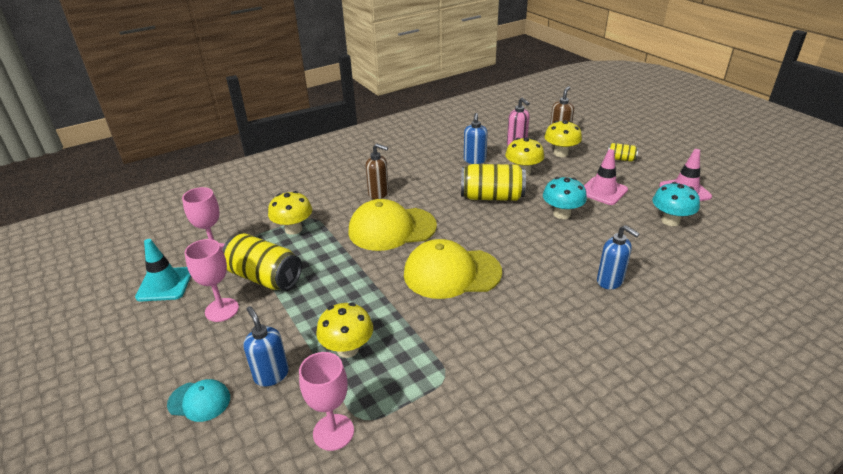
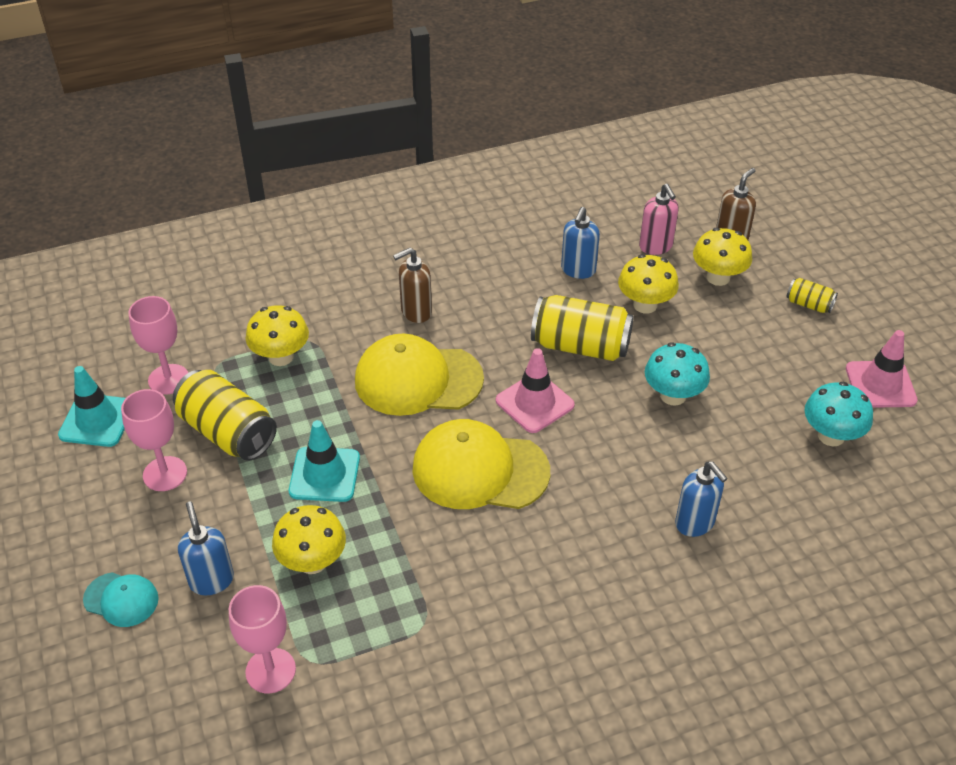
camera: 10 degrees right, 10 degrees up
(342, 292) = (324, 474): none -> turquoise traffic cone
(379, 193) = (416, 312): brown soap dispenser -> brown soap dispenser turned 120 degrees clockwise
(603, 191) = (753, 363): pink traffic cone -> pink traffic cone (534, 403)

